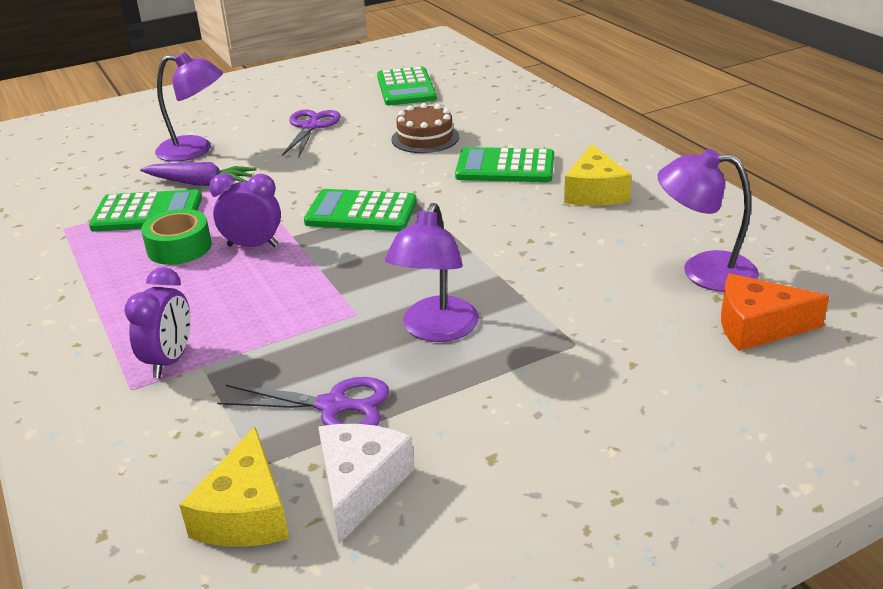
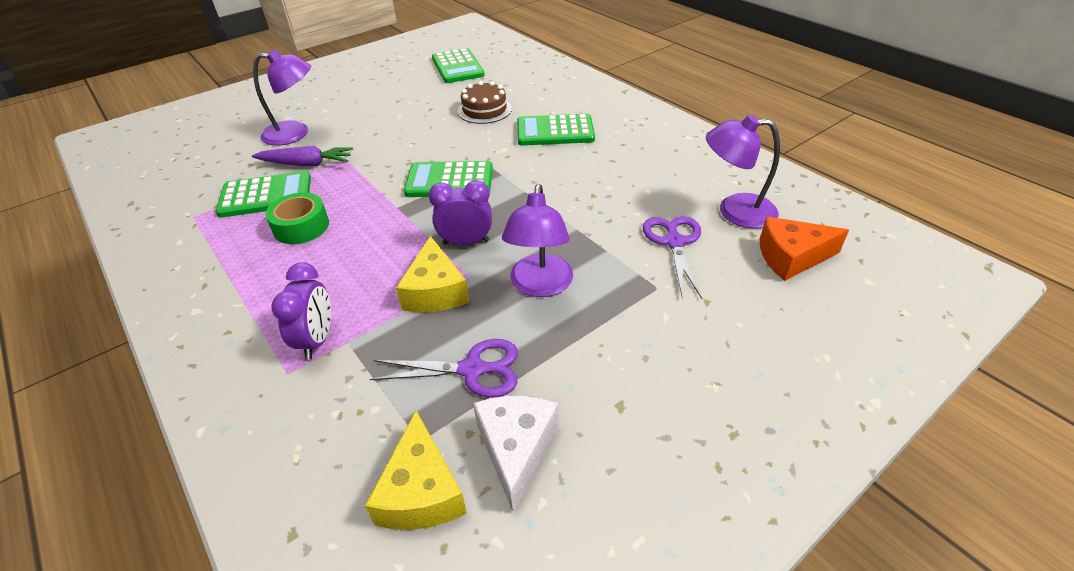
camera: 10 degrees left, 10 degrees up
(253, 246) = (365, 220): purple clock -> purple clock (466, 242)
(311, 127) = (388, 106): purple scissors -> purple scissors (674, 242)
(594, 192) = (631, 148): yellow cheese -> yellow cheese (435, 291)

